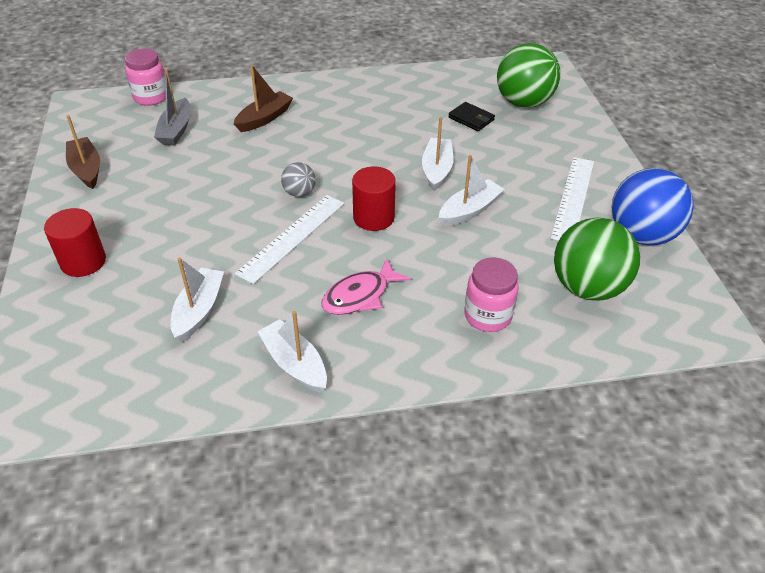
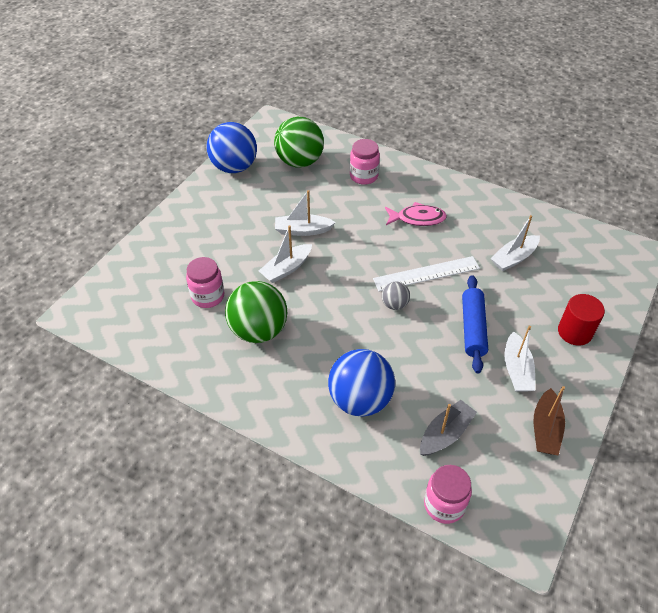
camera: 140 degrees left, 5 degrees up
(202, 211) = (473, 328): none -> blue rolling pin
(264, 118) = (360, 400): brown boat -> blue ball
(294, 364) = (479, 205): white boat -> white boat (517, 370)
(373, 217) = (364, 258): red cylinder -> none
(471, 119) = (208, 296): black wallet -> pink jar
(523, 103) = (151, 287): green ball -> green ball (258, 330)
(573, 198) = (235, 204): white ruler -> none

